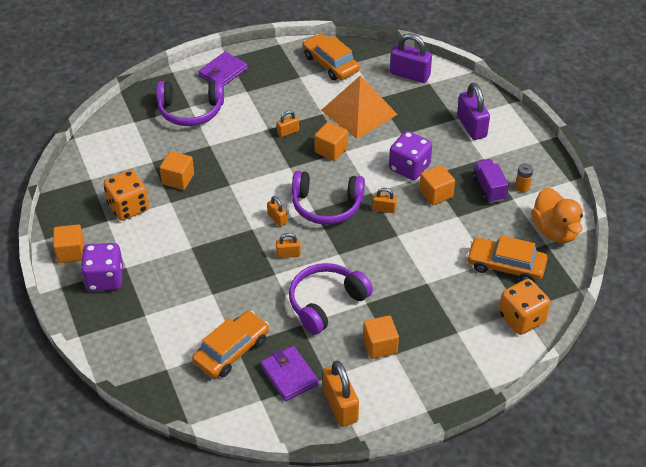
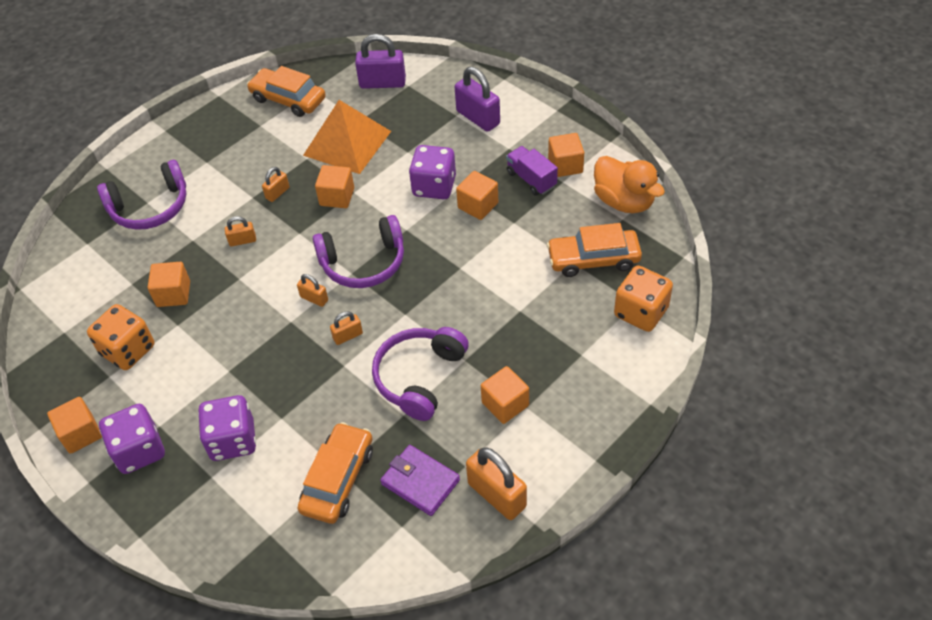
camera: 20 degrees left, 5 degrees up
(171, 296) = (232, 440): none -> purple dice
(223, 72) = (168, 149): purple wallet -> none
(384, 209) = (430, 243): orange padlock -> orange padlock (242, 241)
(522, 187) = (565, 165): orange battery -> orange cube

